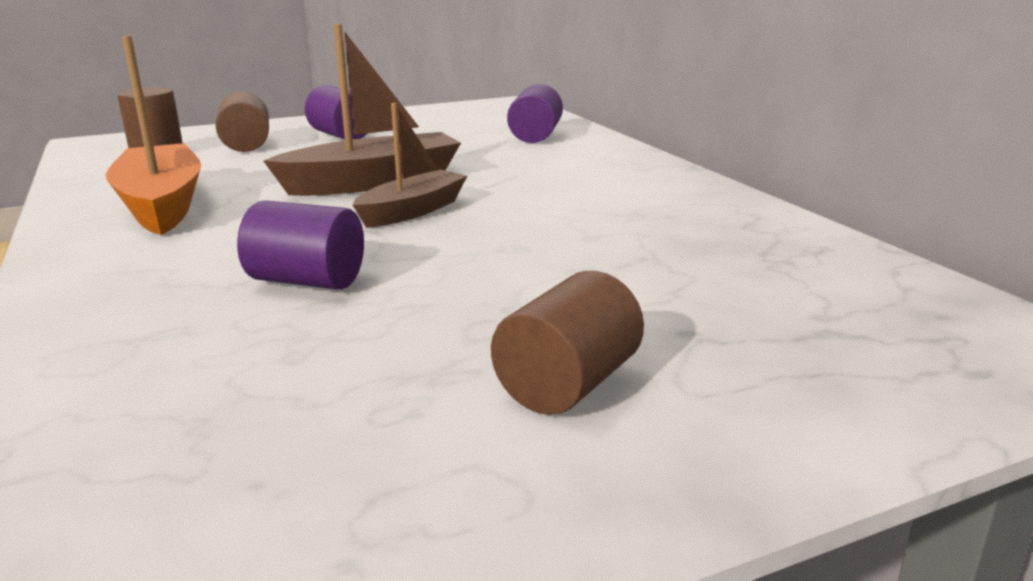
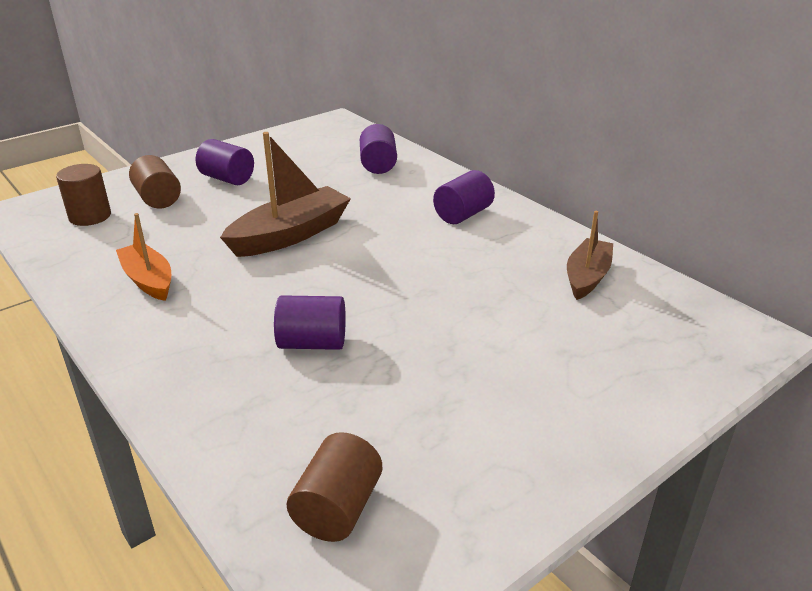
camera: 15 degrees left, 10 degrees up
(162, 205) = (148, 280): orange boat -> orange boat, size x0.65
(412, 211) = (338, 263): brown boat -> brown boat (587, 277)
(568, 384) = (515, 402): brown cylinder -> brown cylinder (337, 508)
(619, 182) = (463, 215): none -> purple cylinder

